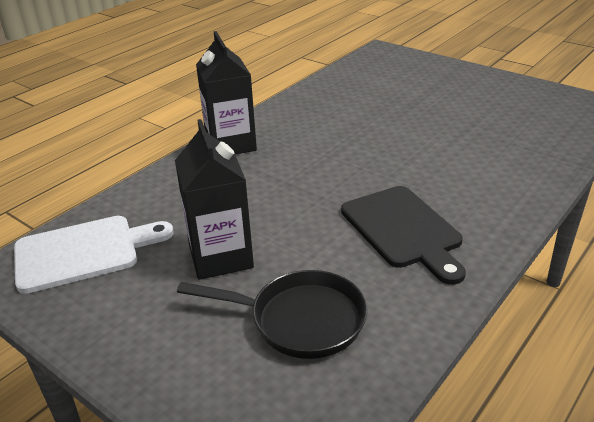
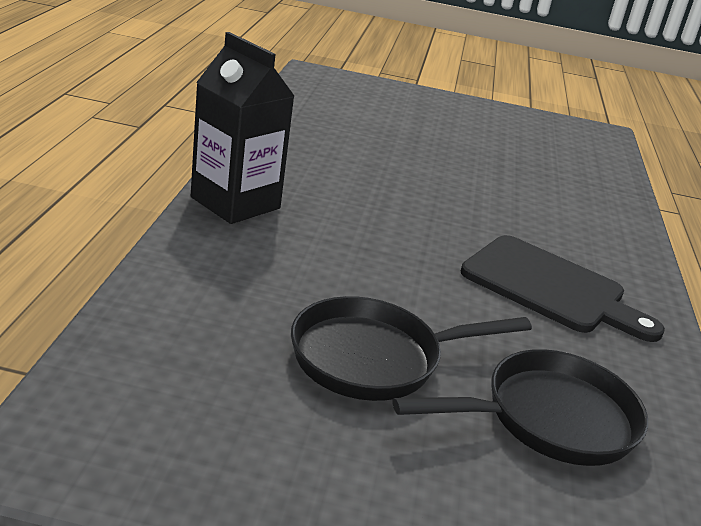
camera: 35 degrees left, 5 degrees down
(84, 252) = (162, 389): white cutting board -> none
(221, 257) = (374, 358): black carton -> black pan

